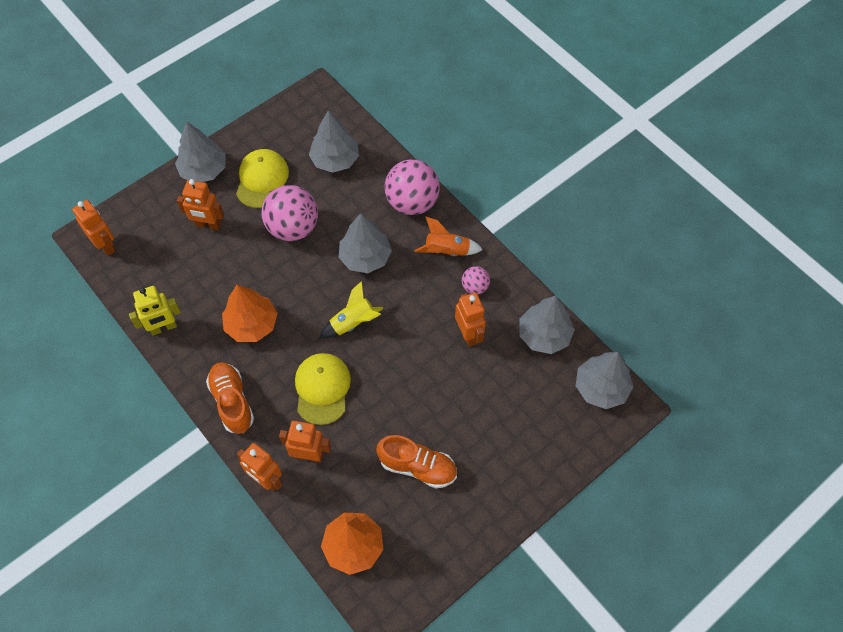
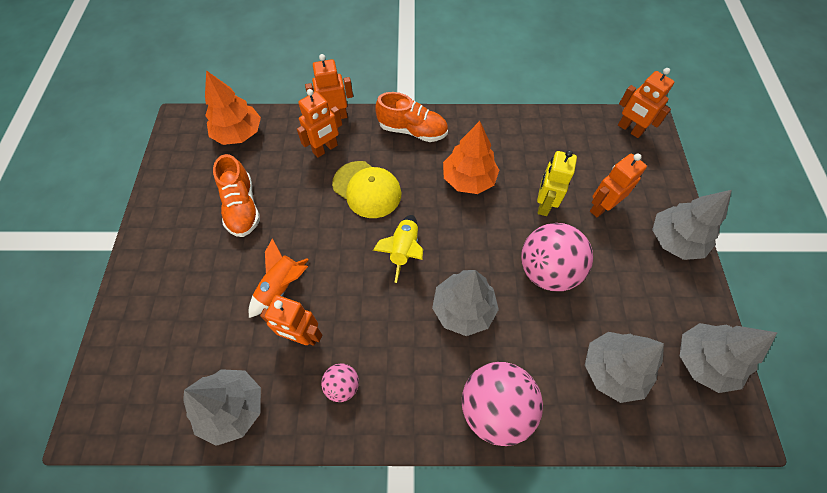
camera: 130 degrees right, 0 degrees up
(105, 245) = (629, 129): orange robot -> orange robot turned 45 degrees clockwise
(163, 328) = (515, 125): yellow robot -> yellow robot (543, 204)
(262, 180) = (629, 281): yellow cap -> none
(418, 467) = (242, 207): orange shoe -> orange shoe turned 75 degrees counterclockwise
(447, 251) = (405, 393): orange rocket -> orange rocket (281, 287)
(601, 388) = (133, 412): grey tree -> grey tree (704, 361)

